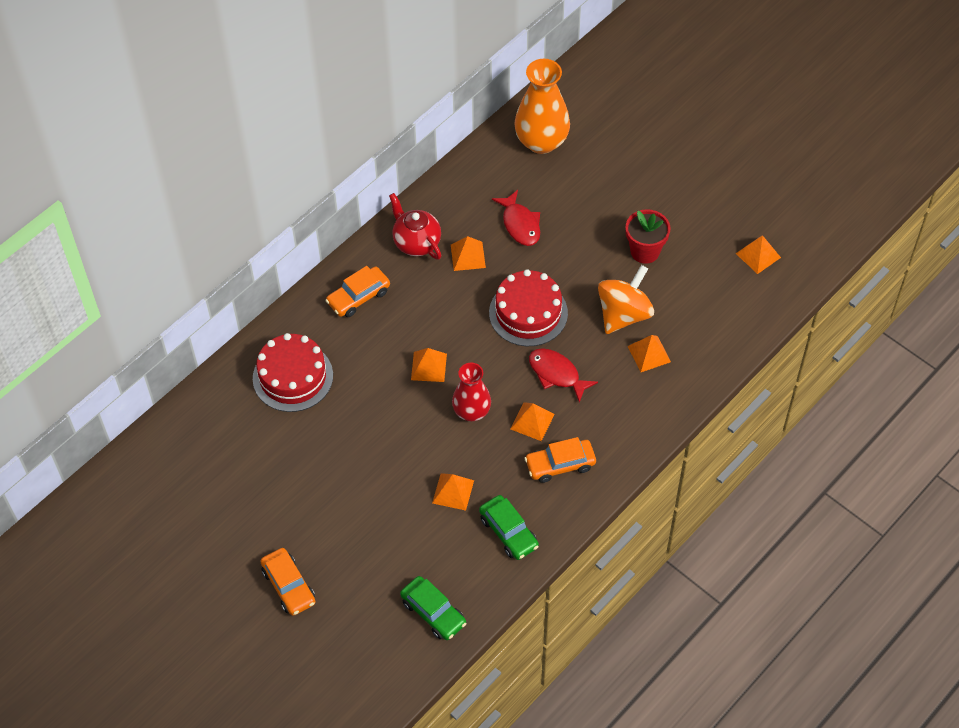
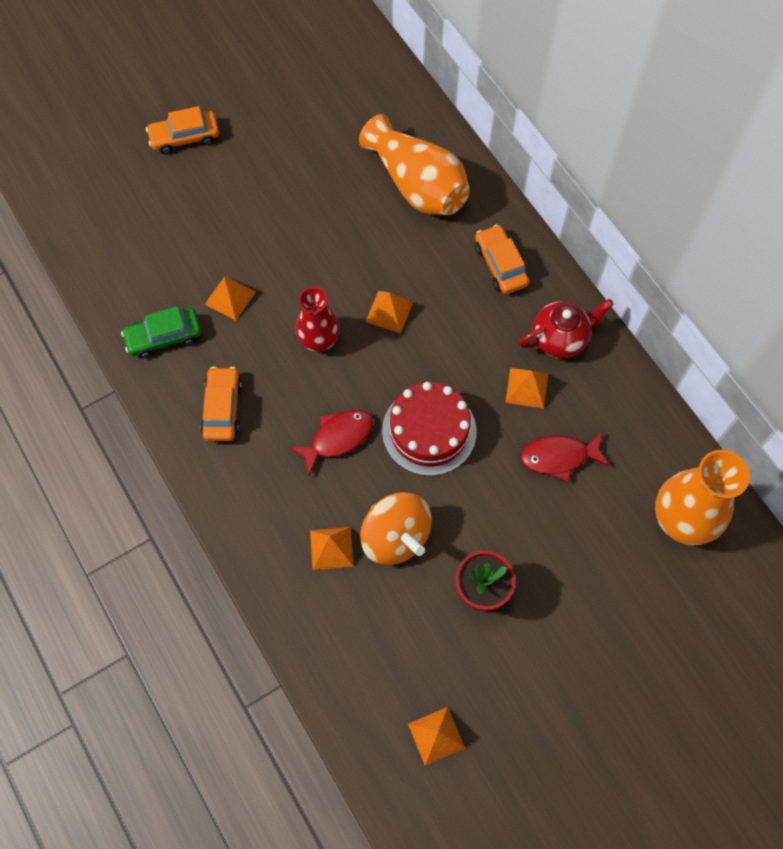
camera: 105 degrees right, 10 degrees up
(293, 377) = (417, 185): red cake -> orange vase
(433, 612) = (106, 249): green car -> none
(532, 421) = (285, 396): orange pyramid -> none

